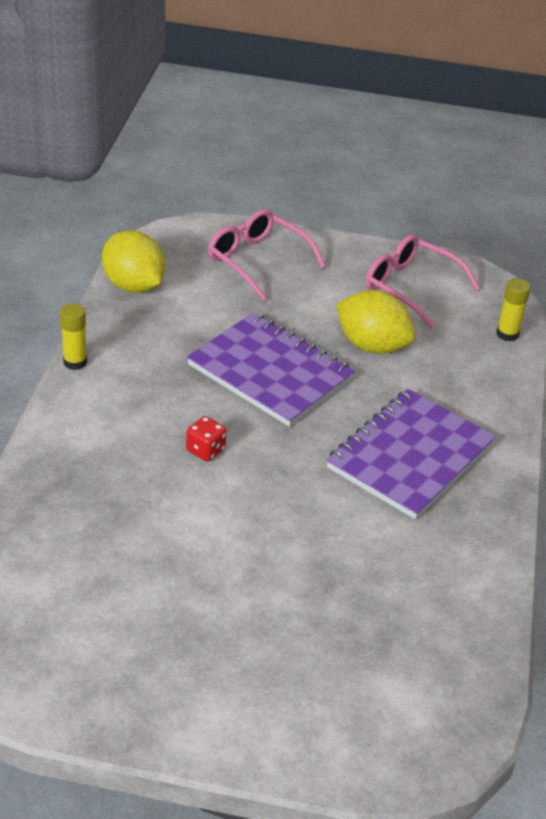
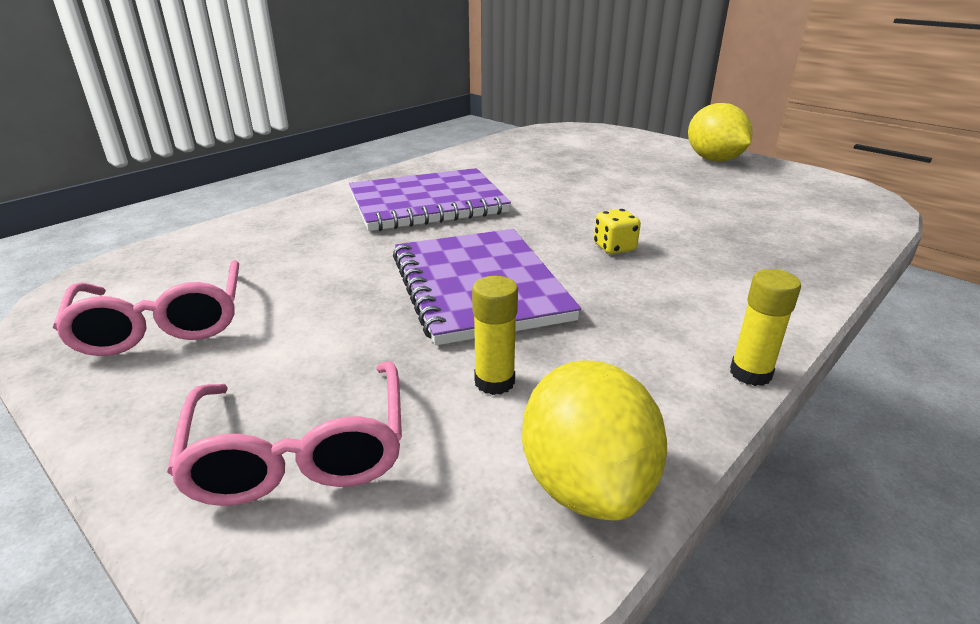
camera: 145 degrees left, 10 degrees down
(205, 450) = (614, 247): red dice -> yellow dice
(372, 345) = (327, 279): yellow lemon -> yellow lemon (714, 160)
(507, 334) = (174, 249): yellow glue stick -> yellow glue stick (494, 382)

